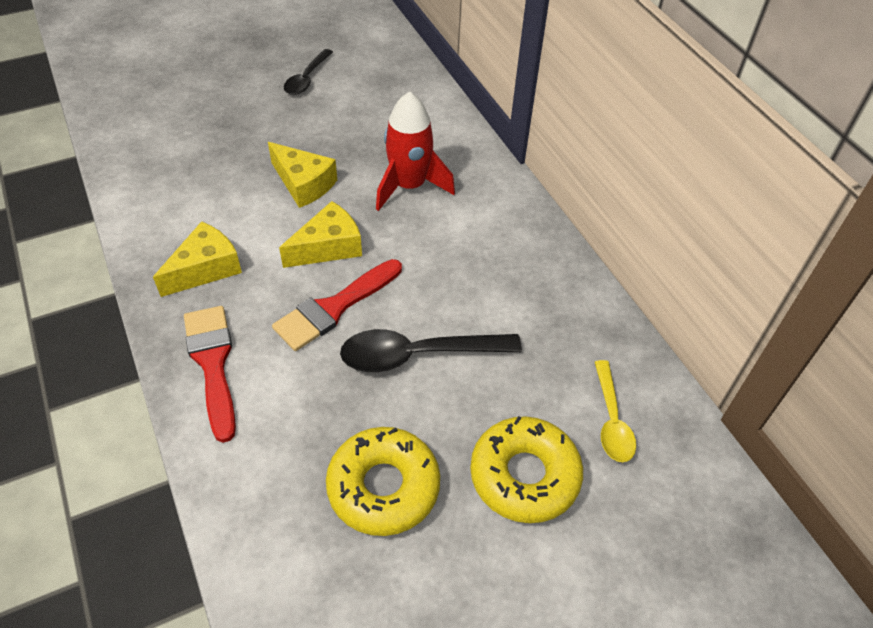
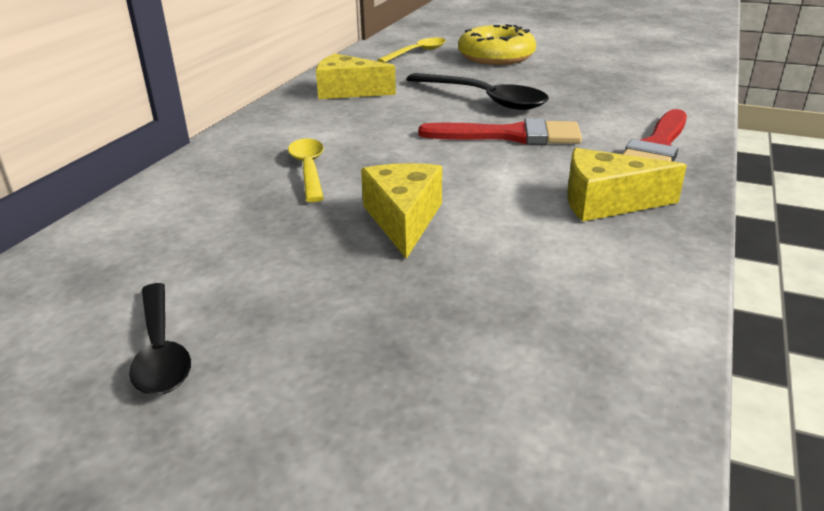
camera: 130 degrees left, 20 degrees down
(307, 78) = (160, 350): black spoon -> black spoon turned 90 degrees clockwise
(328, 247) = (459, 166): yellow cheese -> yellow cheese (348, 91)
(383, 487) = (583, 76): yellow donut -> none
(409, 186) = (309, 169): red rocket -> yellow spoon

